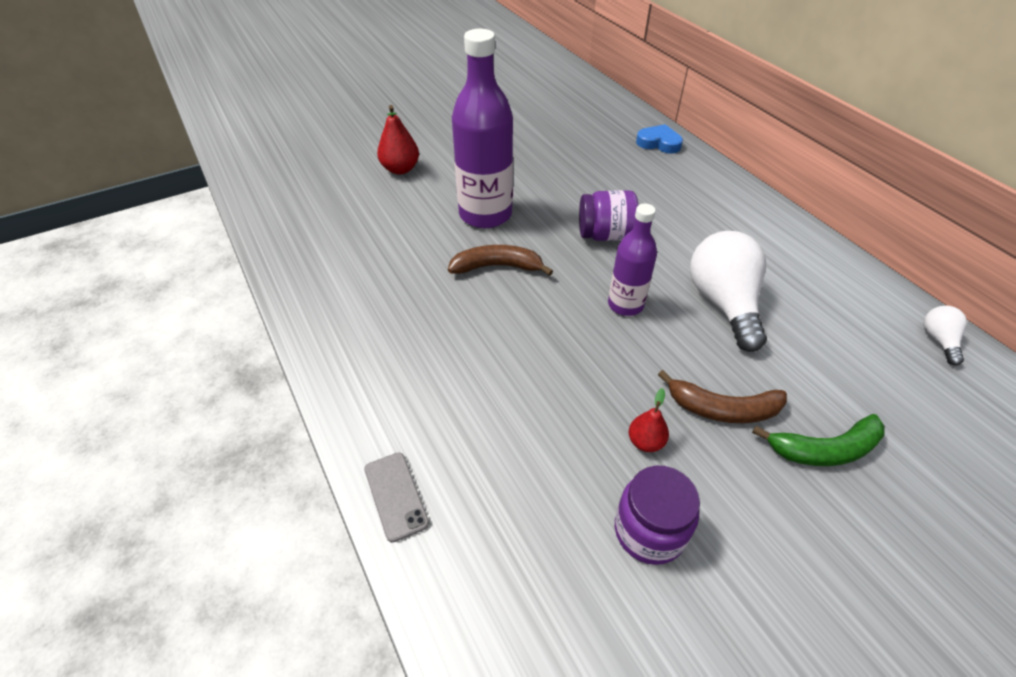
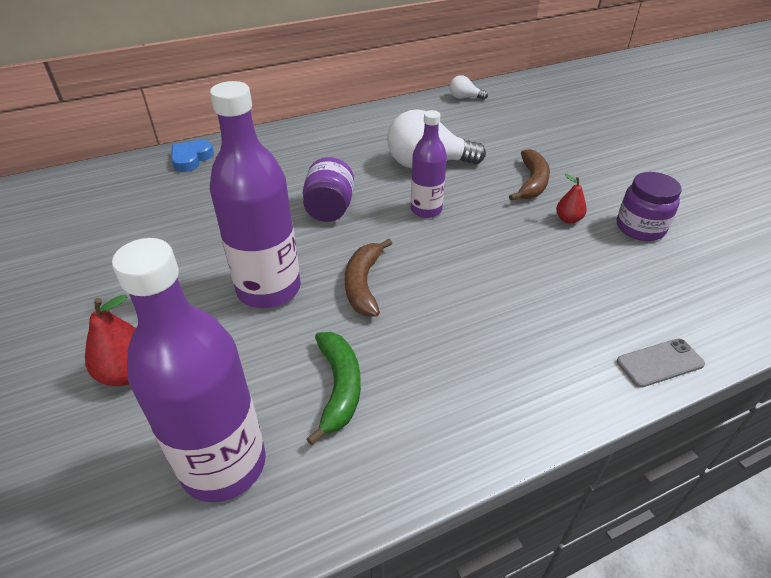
camera: 85 degrees left, 5 degrees down
(324, 220) = (223, 465): none -> purple bottle
(824, 449) = (557, 152): green banana -> green banana (338, 387)

